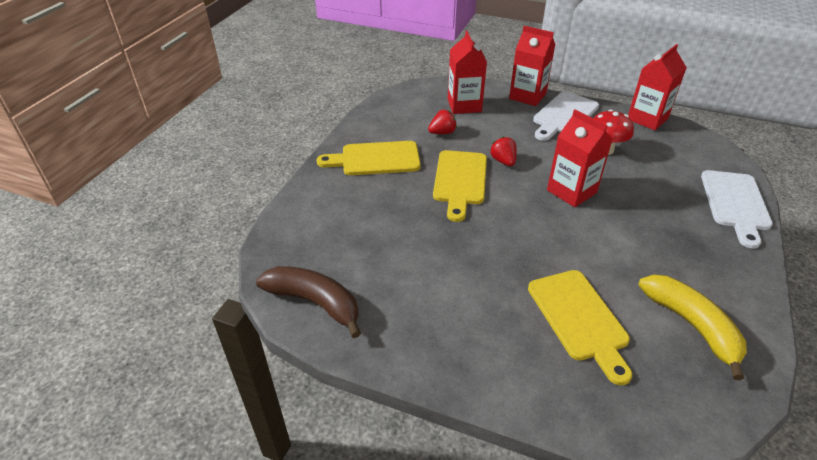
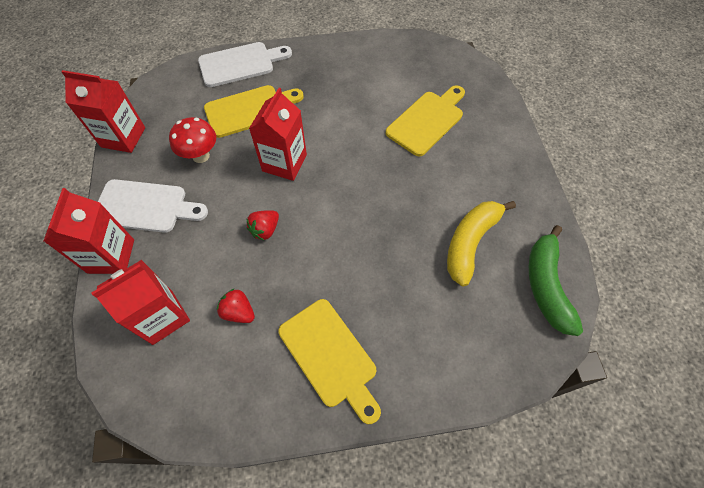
camera: 120 degrees left, 20 degrees up
(315, 302) = (546, 285): brown banana -> green banana
(460, 181) = (320, 254): yellow cutting board -> yellow cutting board (249, 110)
(692, 325) = (390, 69): yellow banana -> yellow banana (470, 242)

